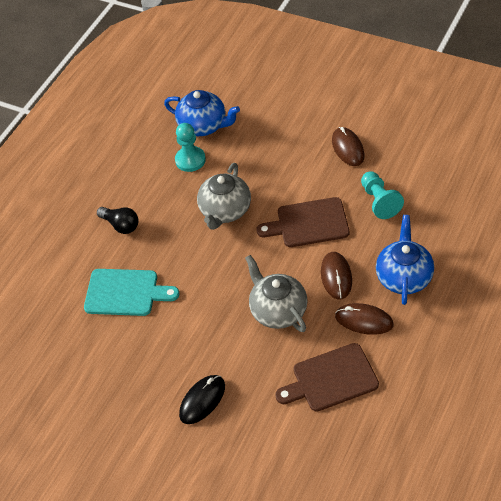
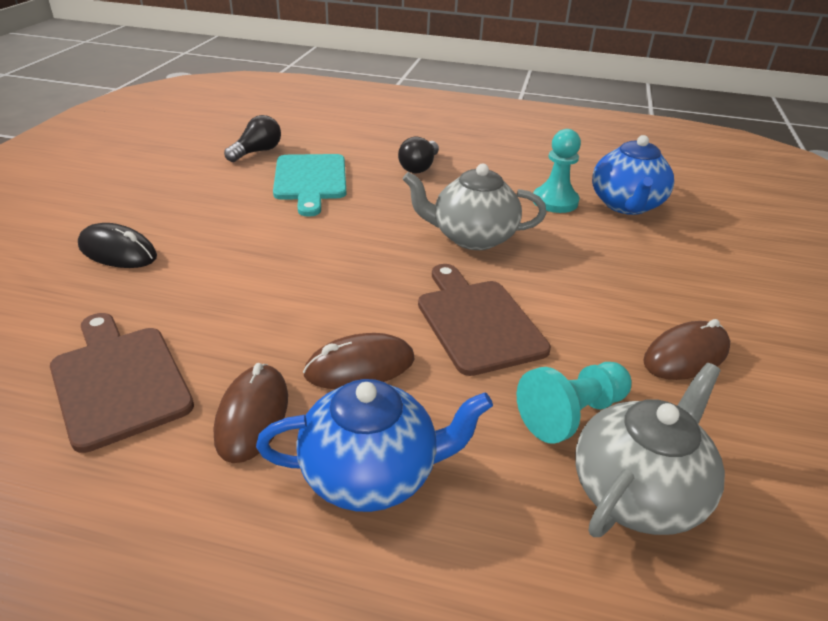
camera: 70 degrees right, 15 degrees down
(65, 328) = (257, 152): none -> black light bulb
(278, 311) = (279, 305): grey teapot -> grey teapot (637, 492)

